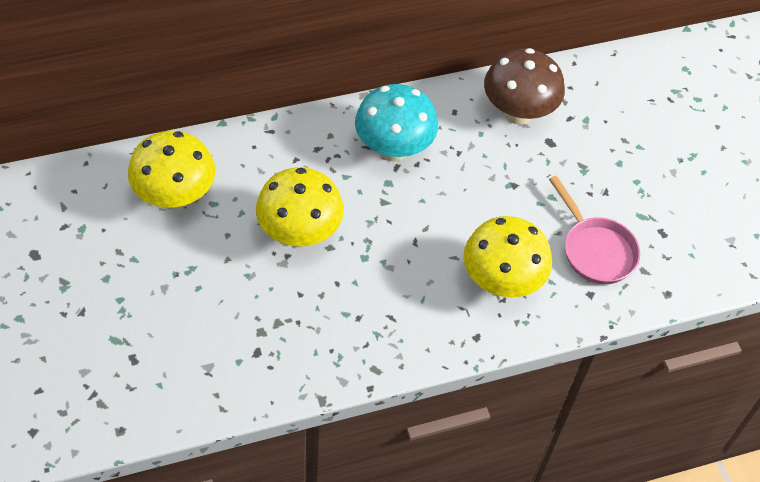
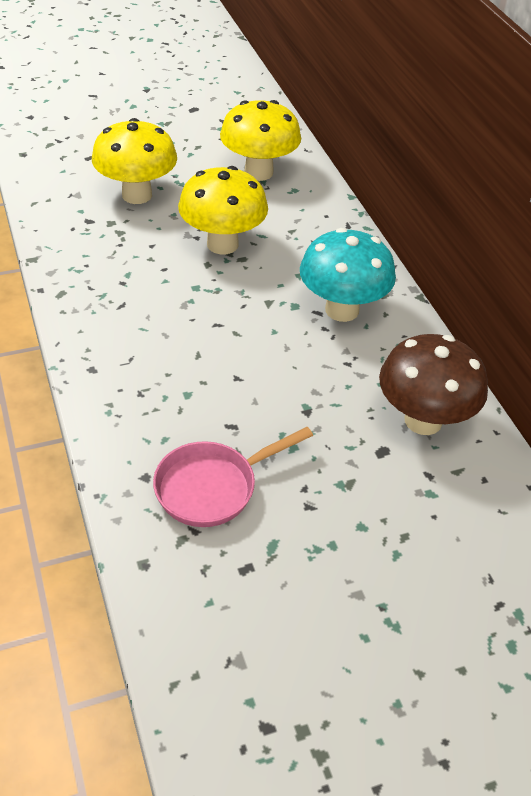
camera: 90 degrees right, 10 degrees down
(501, 282) = (163, 392): yellow mushroom -> yellow mushroom (137, 195)

